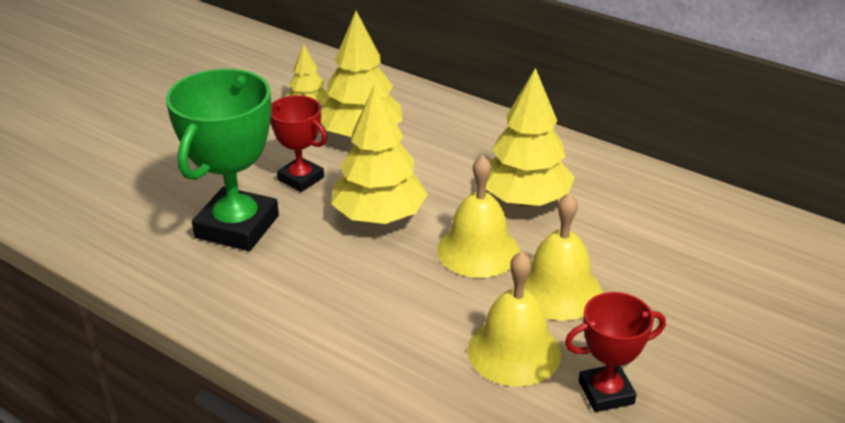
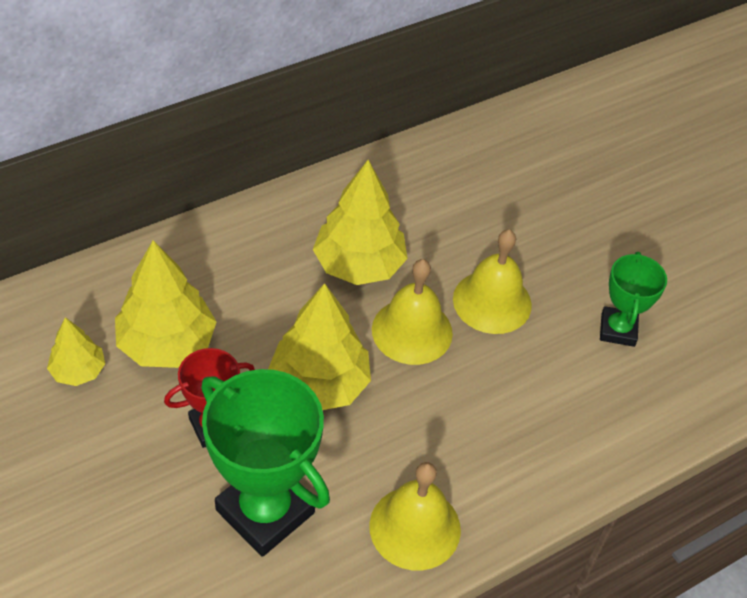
camera: 70 degrees left, 15 degrees up
(514, 351) = (550, 365): yellow bell -> yellow bell (415, 527)
(606, 392) = (618, 330): red trophy -> green trophy

